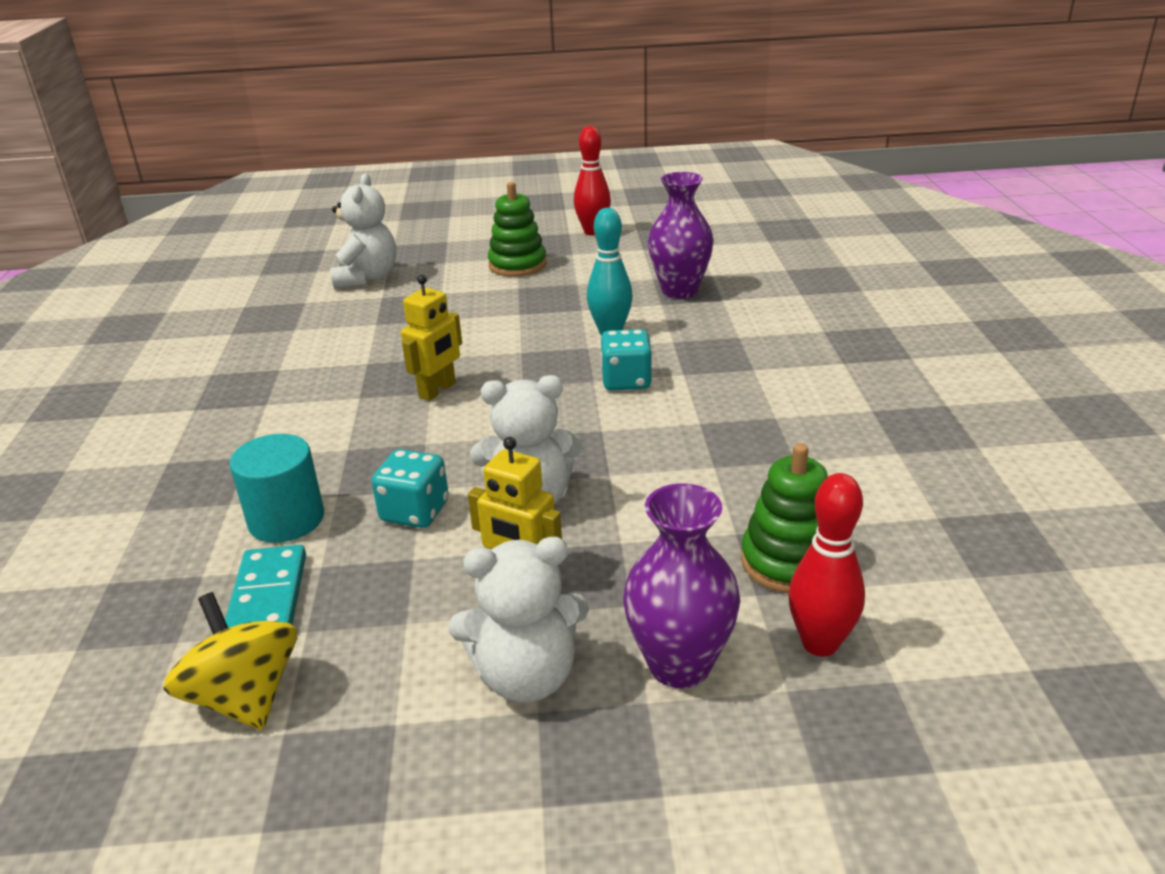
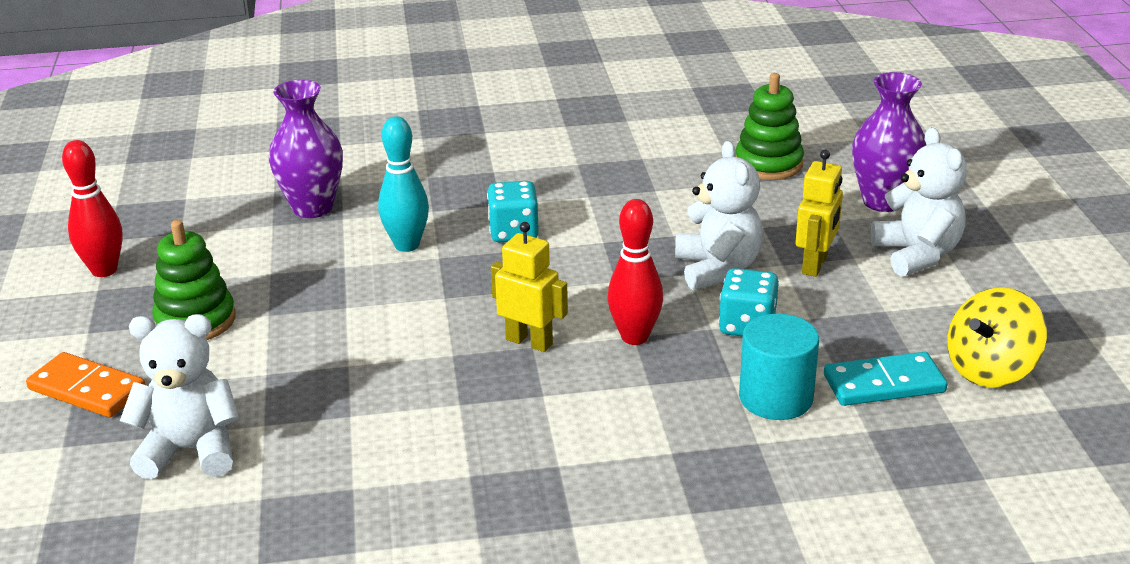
camera: 95 degrees left, 0 degrees up
(449, 243) = (87, 389): none -> orange domino
(820, 643) = (845, 157): red bowling pin -> red bowling pin (634, 337)

